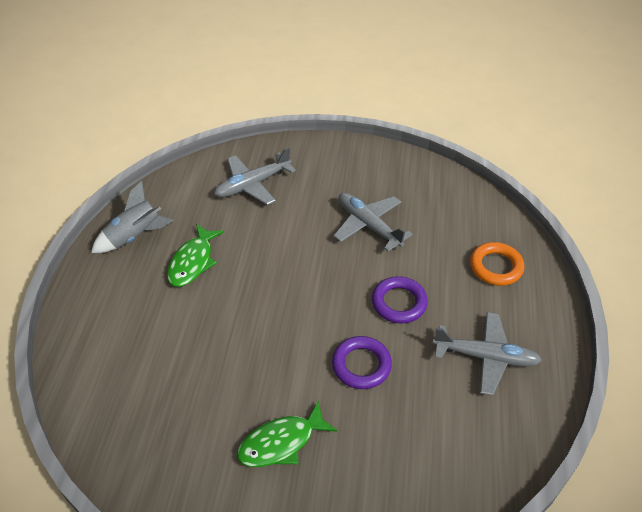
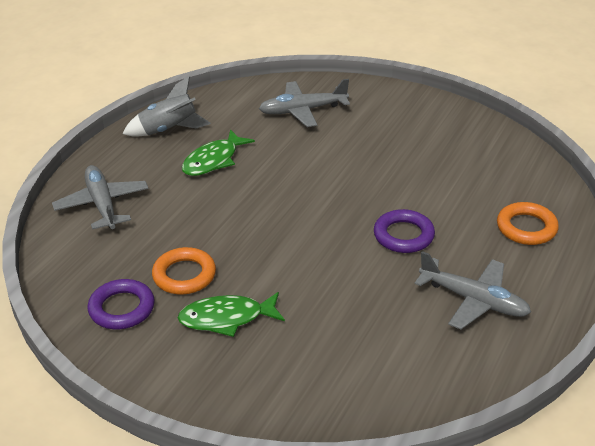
camera: 20 degrees right, 10 degrees down
(220, 404) = (184, 275): none -> orange ring
(361, 365) = (337, 277): purple ring -> purple ring (122, 308)
(368, 225) = (405, 166): grey plane -> grey plane (102, 204)

